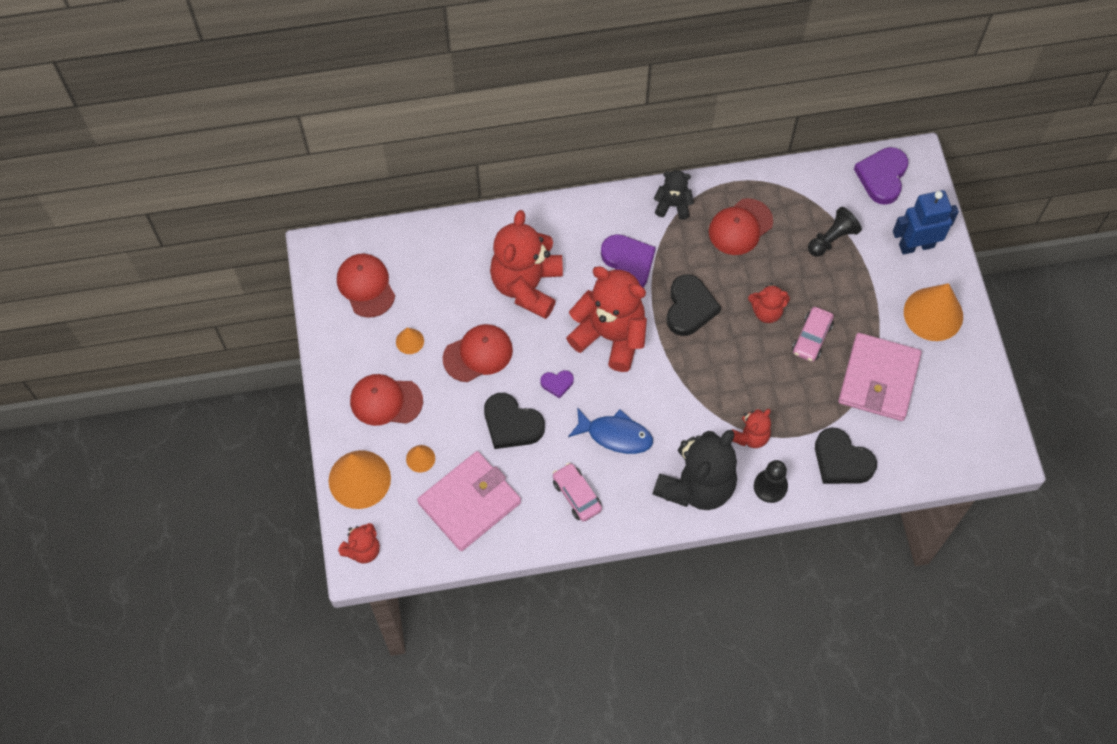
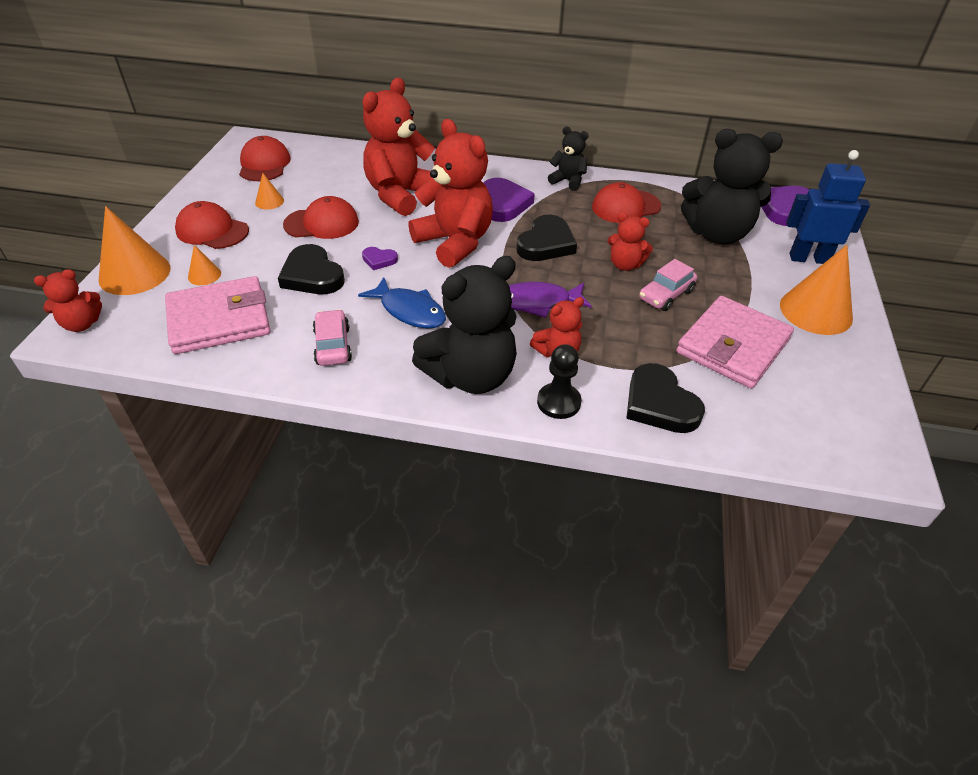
camera: 20 degrees right, 20 degrees down
(712, 386) = (537, 303): none -> purple fish
(832, 239) = (717, 234): black pawn -> black teddy bear

